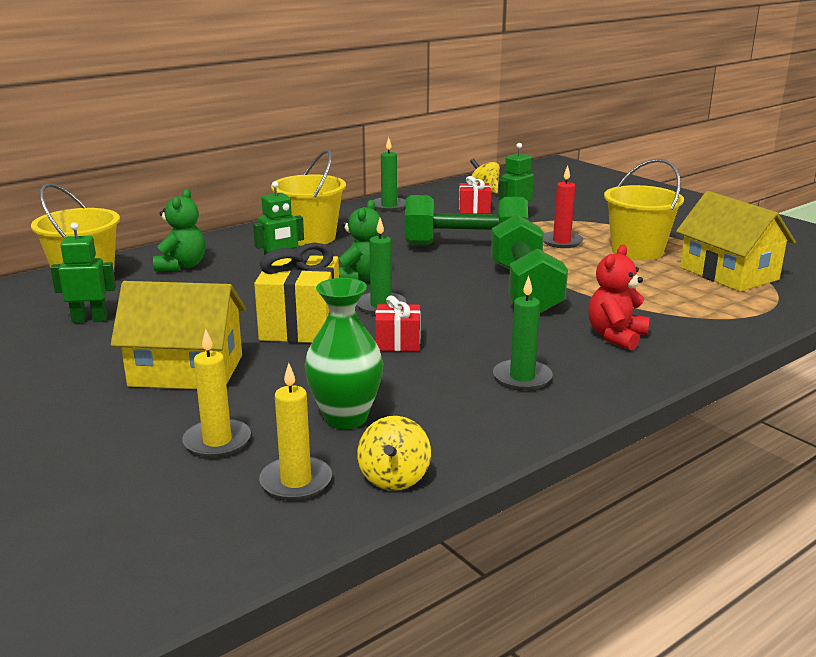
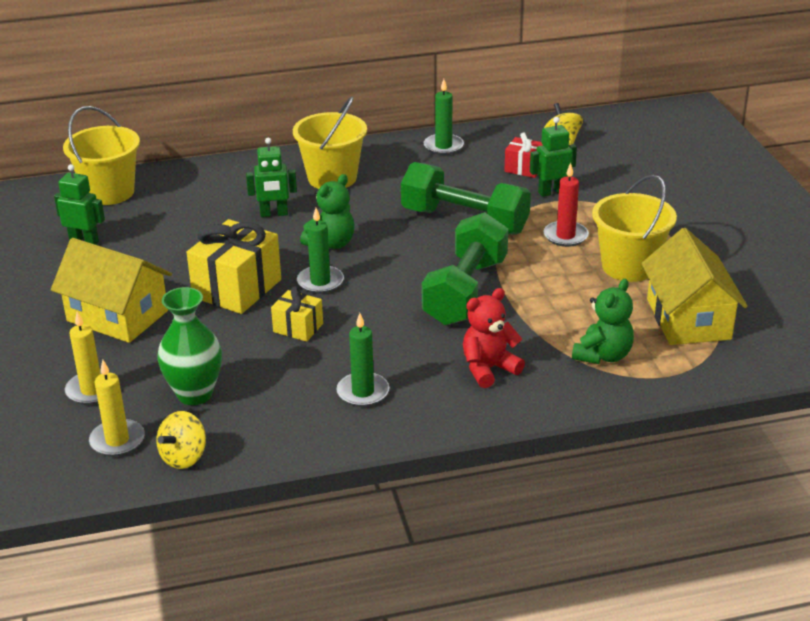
camera: 25 degrees right, 10 degrees up
(182, 266) = (195, 192): green teddy bear -> green teddy bear (603, 355)
(398, 342) = (298, 328): red gift -> yellow gift

